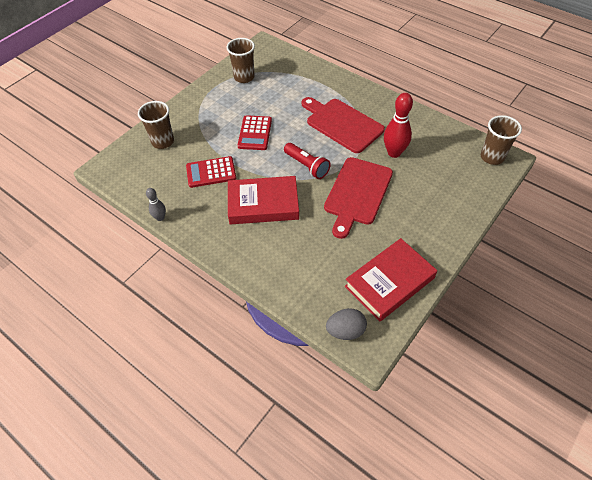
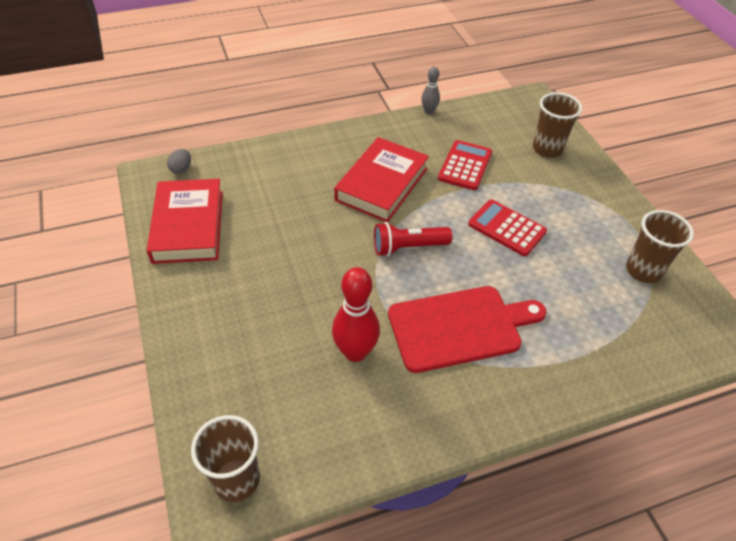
camera: 120 degrees right, 5 degrees down
(345, 331) = (181, 169): grey egg -> grey egg, size x0.63
(357, 193) = (323, 269): red cutting board -> none

